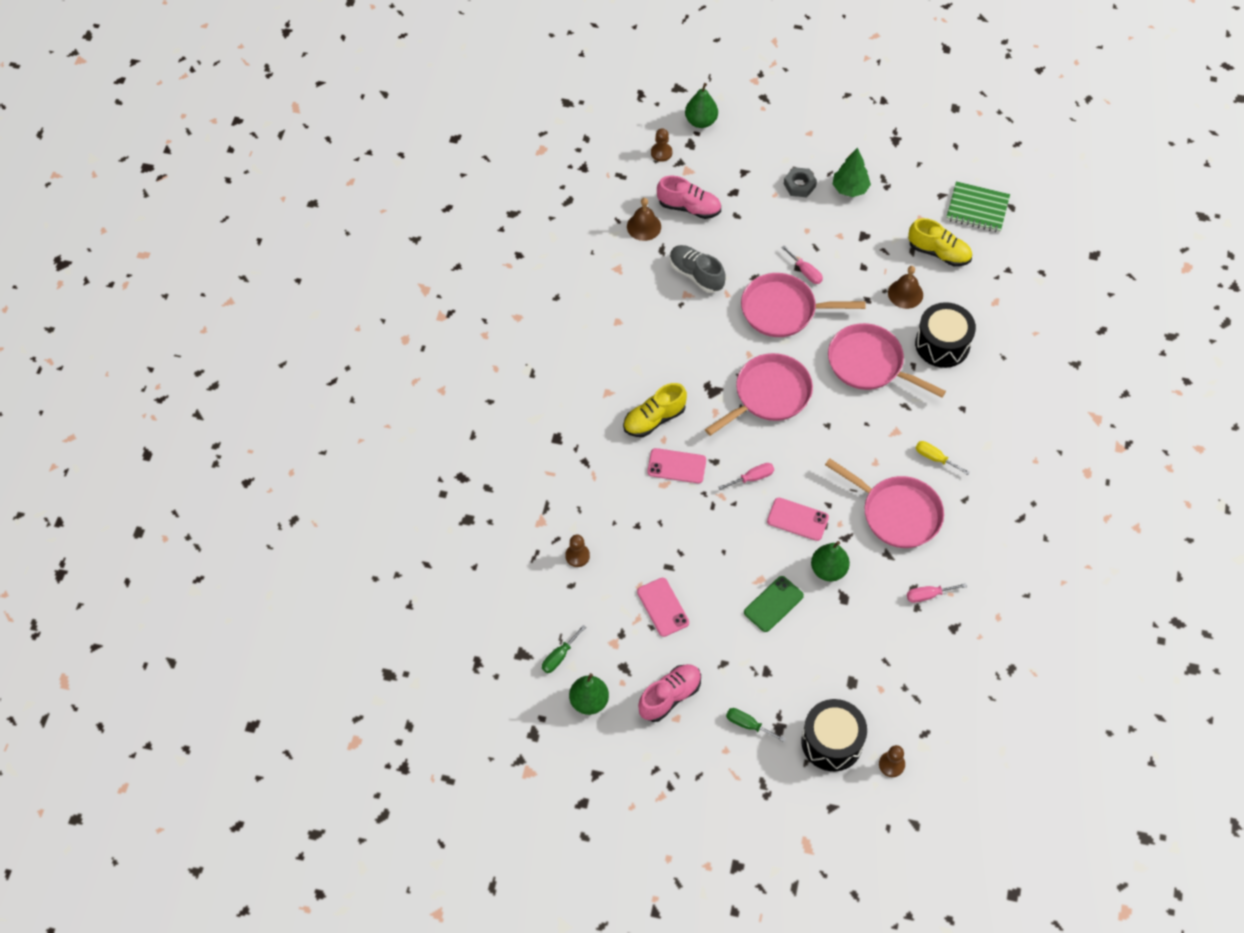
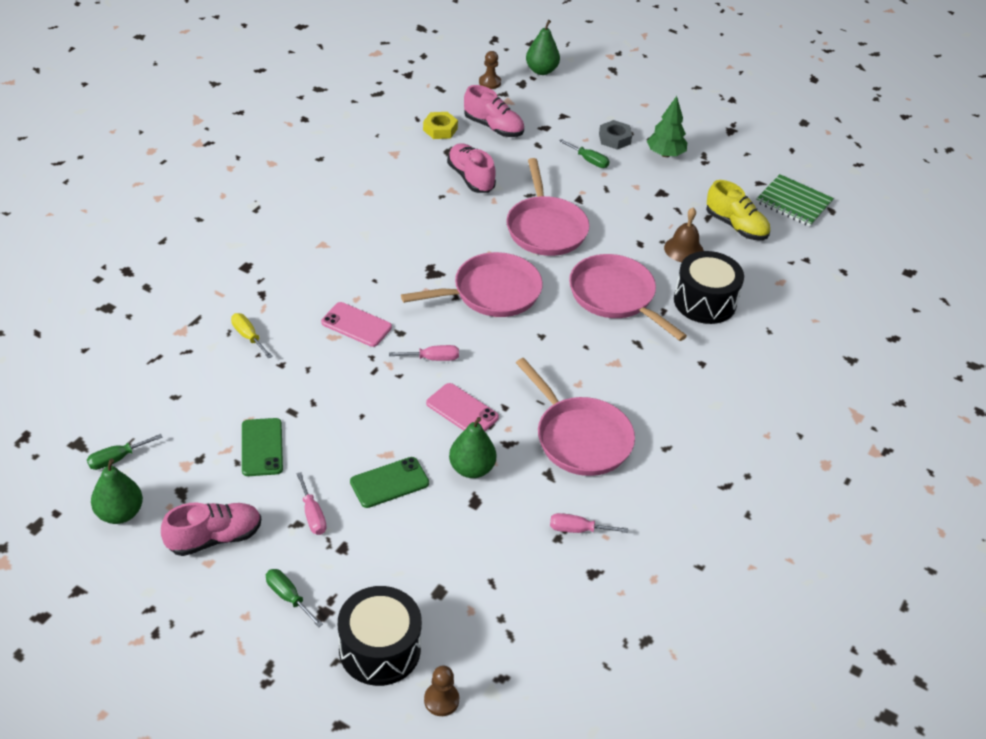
camera: 15 degrees right, 15 degrees down
(577, 556) = (199, 372): brown pawn -> none
(644, 226) = (440, 129): brown bell -> yellow nut
(654, 419) = (357, 279): yellow shoe -> none
(663, 607) = (262, 447): pink phone -> green phone
(696, 275) = (471, 178): grey shoe -> pink shoe
(783, 310) = (545, 228): pink pan -> pink pan turned 120 degrees counterclockwise
(788, 219) = (589, 160): none -> green screwdriver
(805, 272) = (585, 205): pink screwdriver -> pink screwdriver (312, 515)
(935, 458) = (649, 399): yellow screwdriver -> yellow screwdriver (248, 336)

